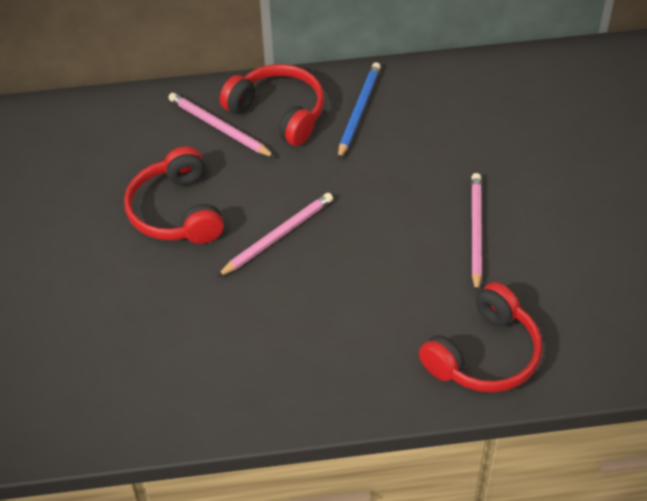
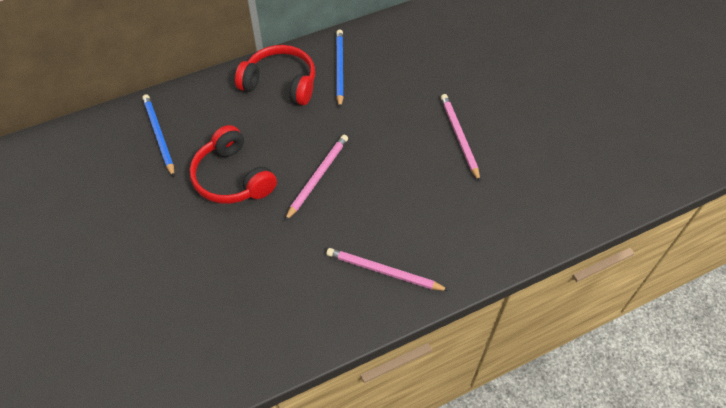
camera: 20 degrees left, 5 degrees up
(111, 141) = (159, 135): none -> blue pencil
(219, 127) = (240, 105): pink pencil -> pink pencil (384, 271)
(484, 354) = (503, 226): red headphones -> none

